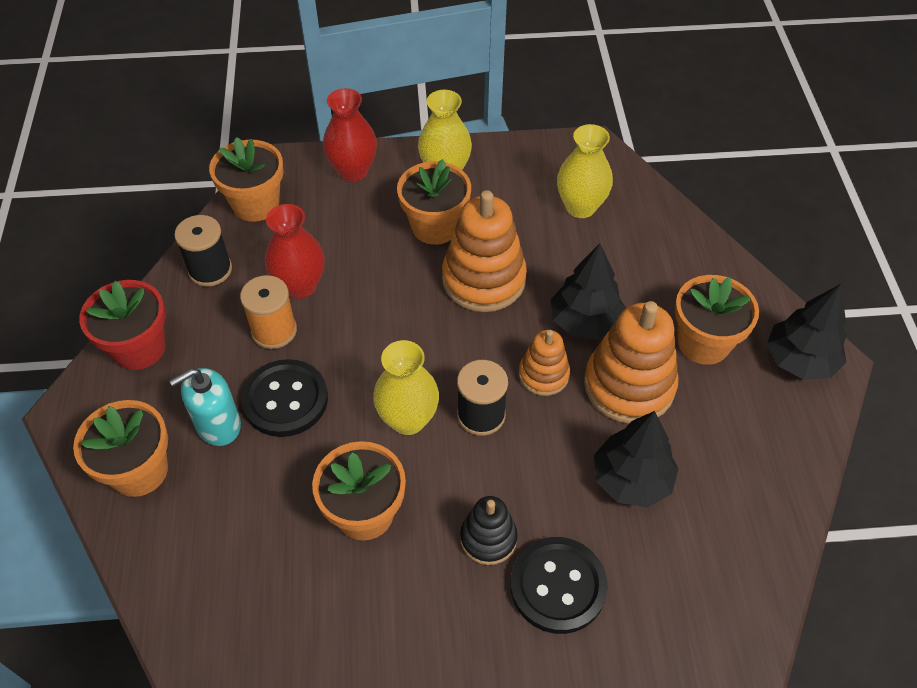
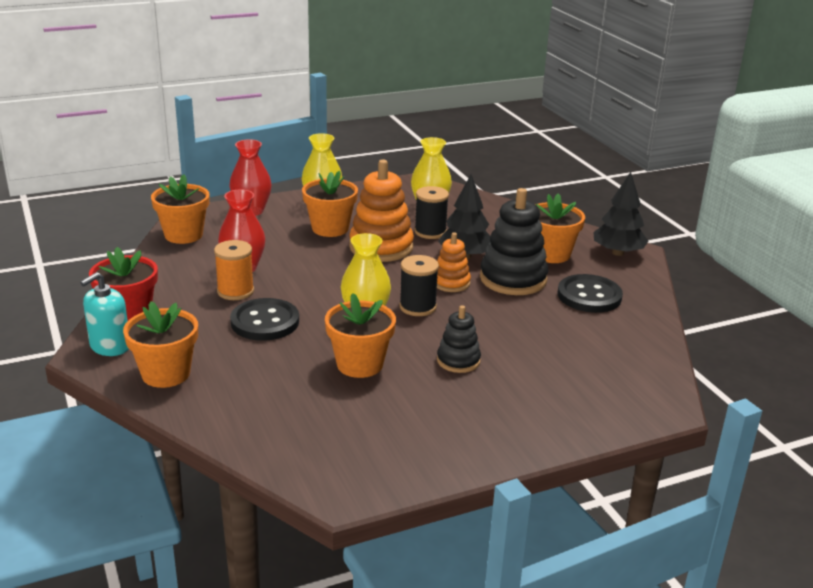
camera: 20 degrees left, 25 degrees down
(210, 270) = (165, 270): black spool -> black spool (430, 232)
(218, 425) = (218, 342): turquoise soap dispenser -> turquoise soap dispenser (110, 346)
(557, 586) = (520, 373): black button -> black button (589, 296)
(629, 385) = (513, 279): orange stacking toy -> black stacking toy
(631, 479) = (541, 319): black tree -> none

